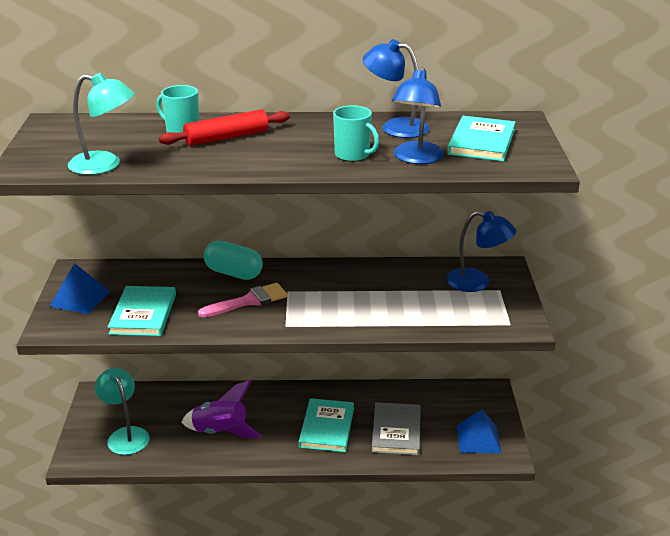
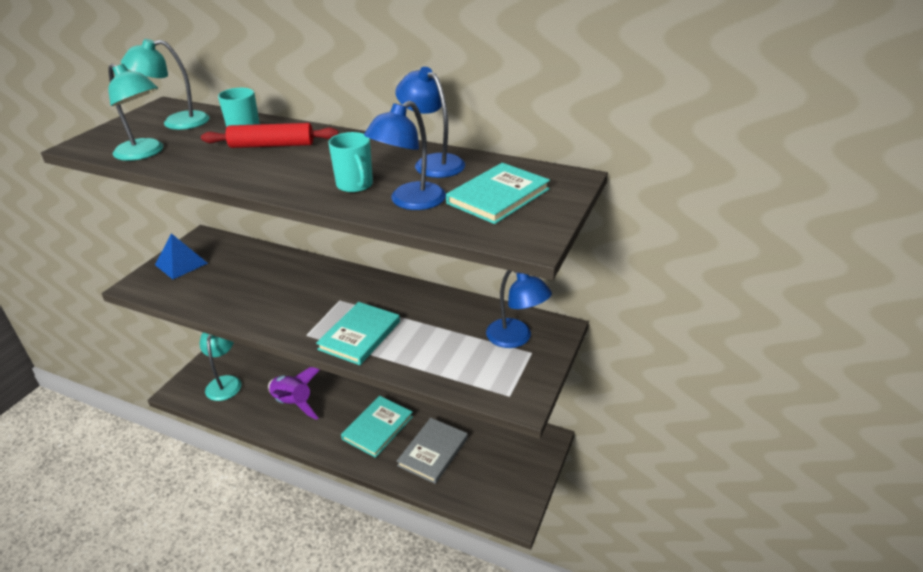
camera: 25 degrees right, 5 degrees up
(92, 134) = (176, 122): none -> turquoise lamp
(143, 314) = (210, 290): turquoise book -> turquoise book (359, 335)
(233, 273) = (312, 270): turquoise capsule -> none
(249, 301) = (299, 301): pink brush -> none
(478, 439) = (501, 486): blue pyramid -> none

